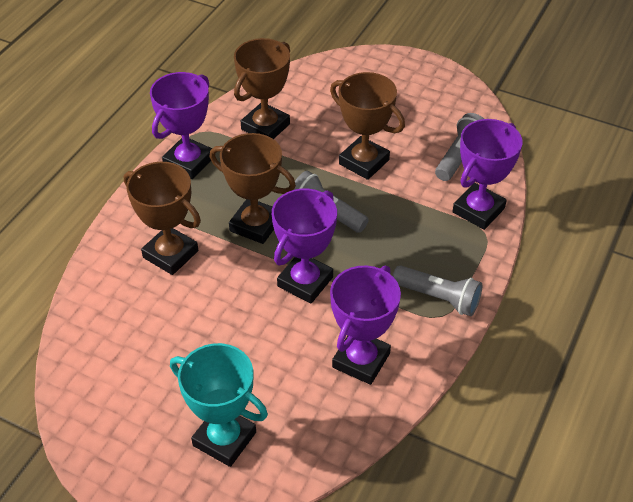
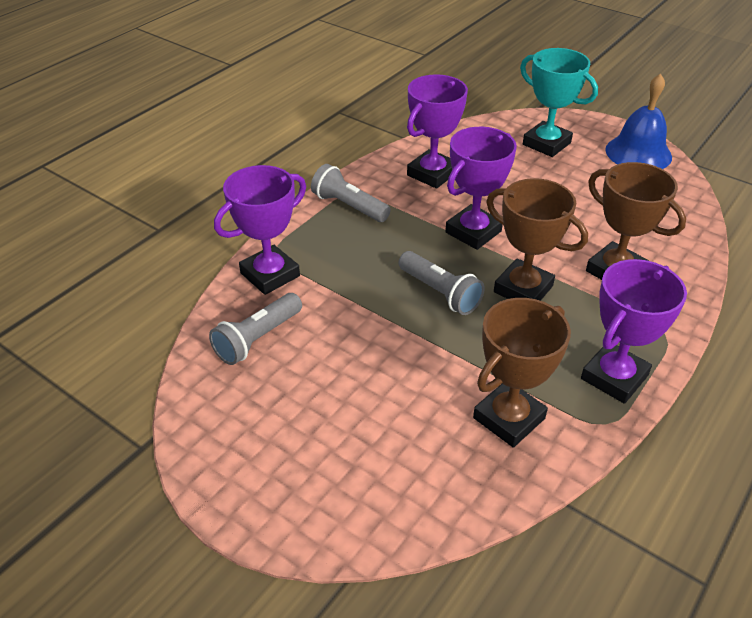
camera: 170 degrees left, 5 degrees down
(107, 437) = (638, 153): none -> blue bell
(364, 162) = (381, 347): brown trophy -> none

